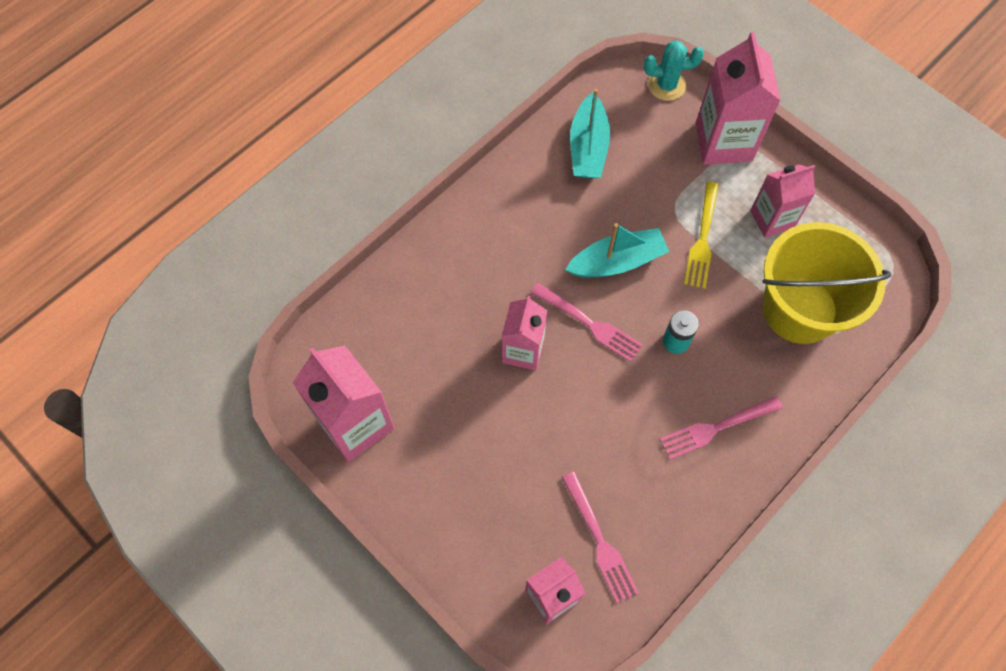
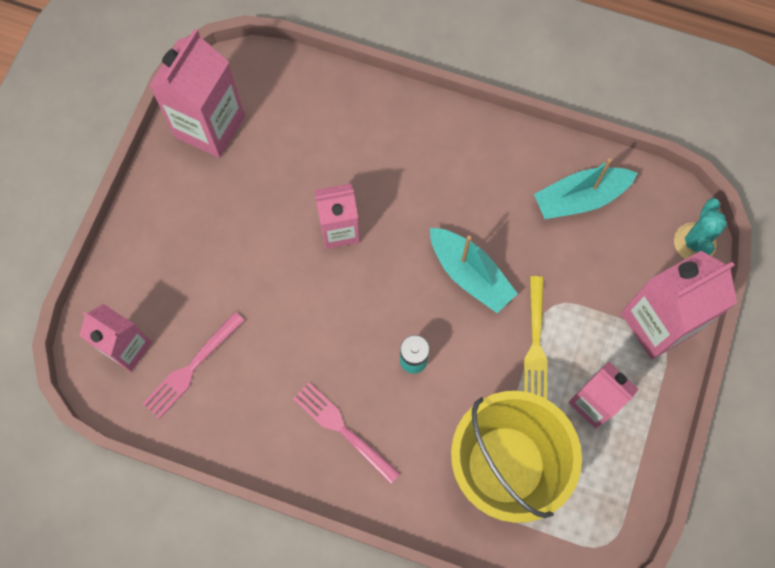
camera: 65 degrees right, 5 degrees up
(589, 323) = (393, 275): pink fork -> none
(666, 85) = (694, 242): turquoise cactus -> turquoise cactus turned 45 degrees clockwise
(702, 239) = (535, 343): yellow fork -> yellow fork turned 75 degrees counterclockwise

